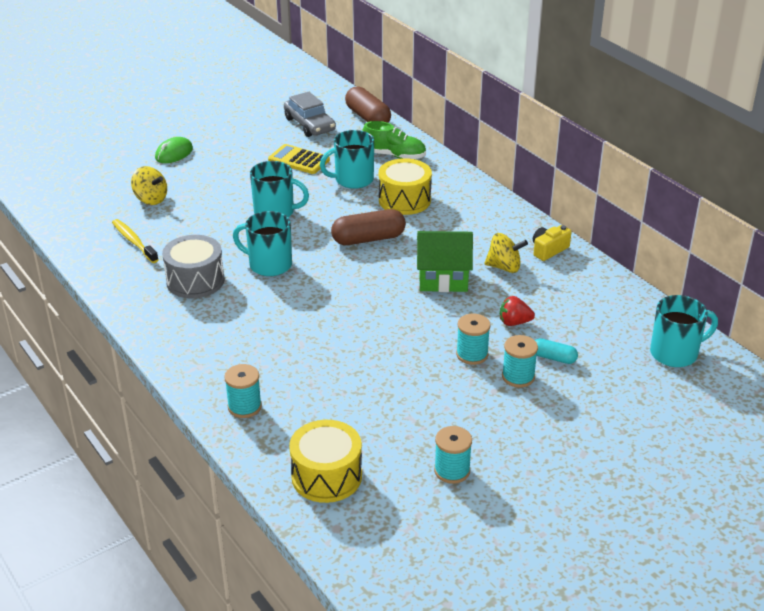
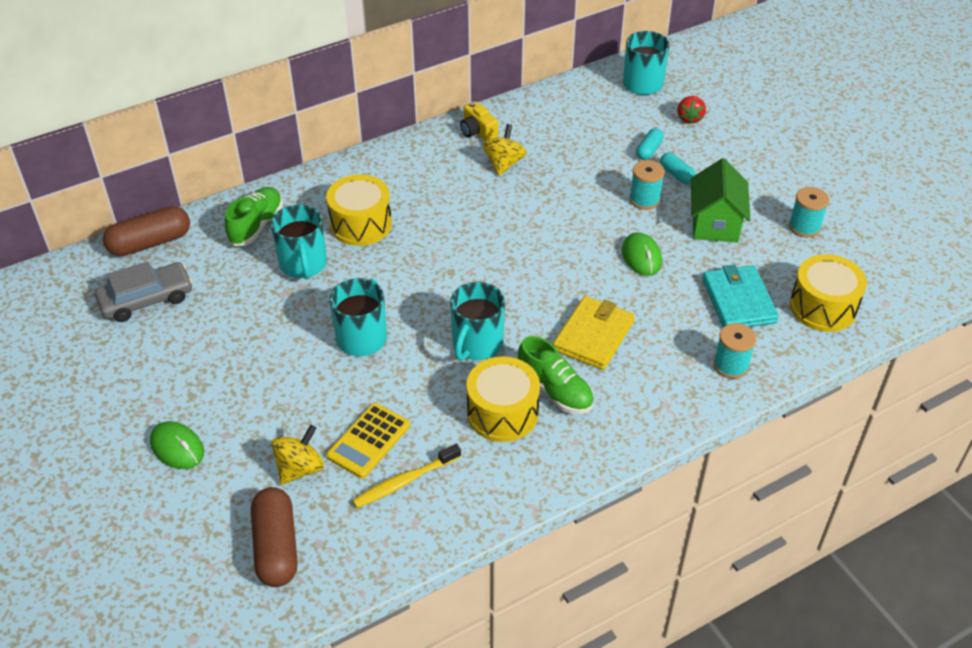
camera: 85 degrees left, 10 degrees up
(195, 281) = (502, 413): grey drum -> yellow drum
(217, 306) = (555, 390): none -> green shoe
(280, 325) = (593, 336): none -> yellow wallet
(299, 160) = (240, 312): yellow calculator -> yellow calculator (369, 441)
(331, 415) = (738, 301): none -> turquoise wallet
(368, 239) = (436, 258): brown capsule -> brown capsule (276, 547)
(386, 352) = (641, 256): none -> green mouse
(443, 279) = (520, 207): green house -> green house (715, 223)
(514, 322) = (596, 167): red strawberry -> red strawberry (689, 118)
(518, 377) = (676, 174): turquoise spool -> turquoise capsule

